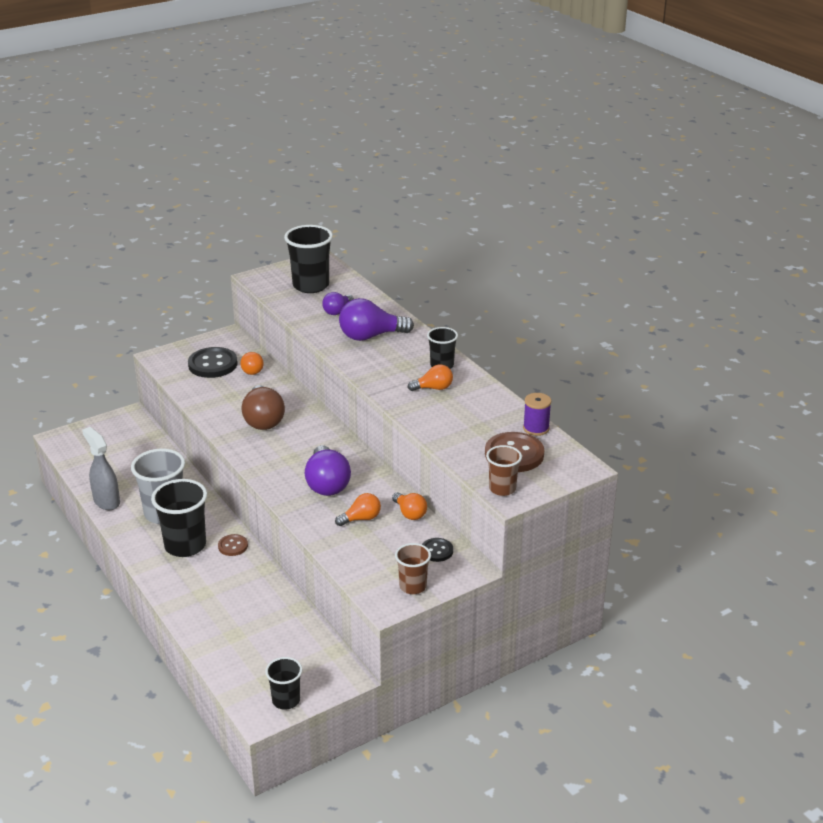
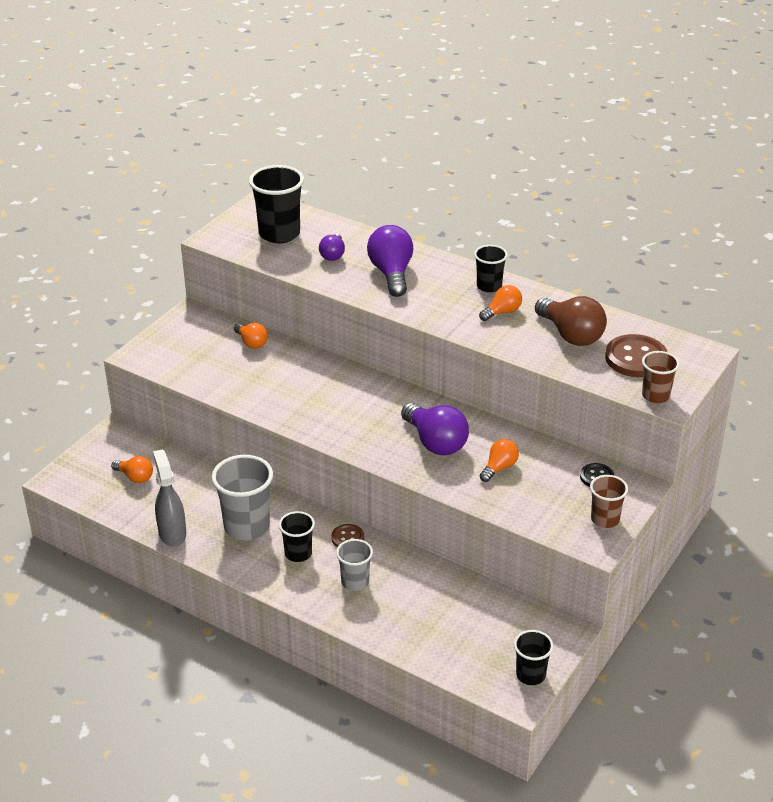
camera: 25 degrees left, 5 degrees up
(106, 501) = (172, 533): grey spray bottle -> grey spray bottle turned 45 degrees clockwise
(185, 545) = (298, 553): black cup -> black cup, size x0.58
(210, 581) = (355, 582): none -> grey cup
(213, 364) = (204, 348): black button -> none
(263, 420) = (312, 394): brown light bulb -> brown light bulb (571, 335)
(371, 336) = (391, 273): purple light bulb -> purple light bulb turned 120 degrees clockwise
(410, 513) = (540, 448): orange light bulb -> orange light bulb (135, 477)
(536, 428) = (632, 326): purple spool -> none

